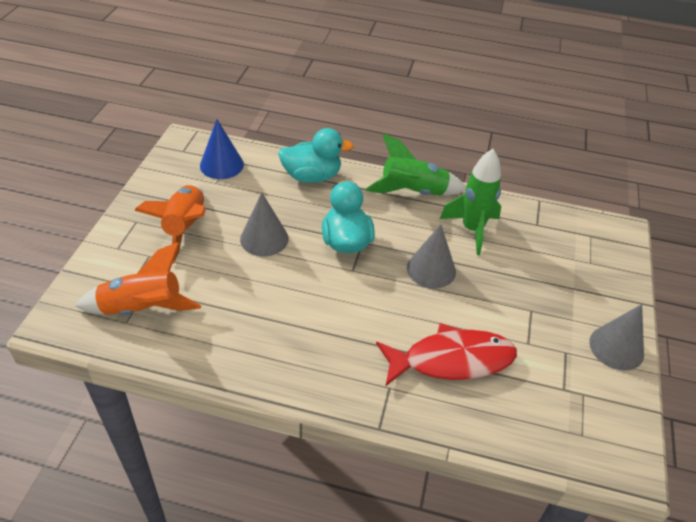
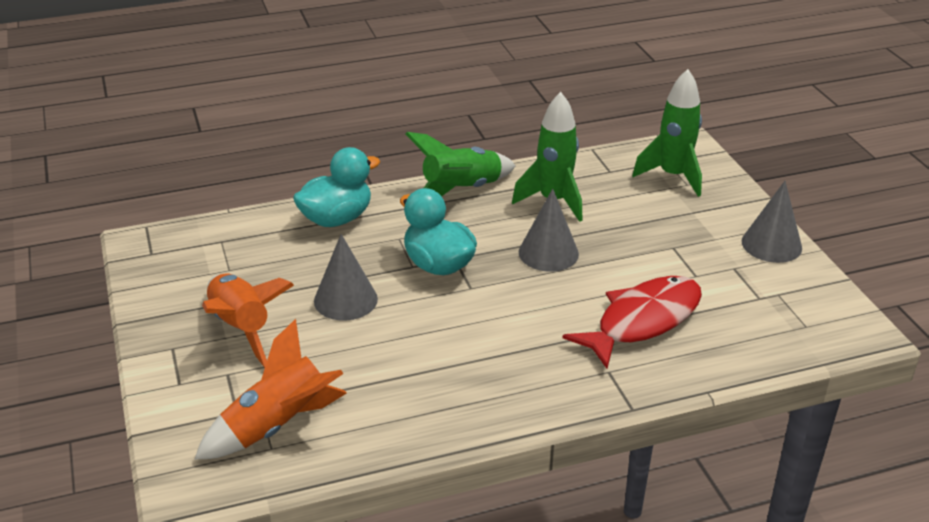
camera: 30 degrees left, 10 degrees down
(221, 165) = (217, 249): blue cone -> none
(584, 250) = (673, 176): none -> green rocket

